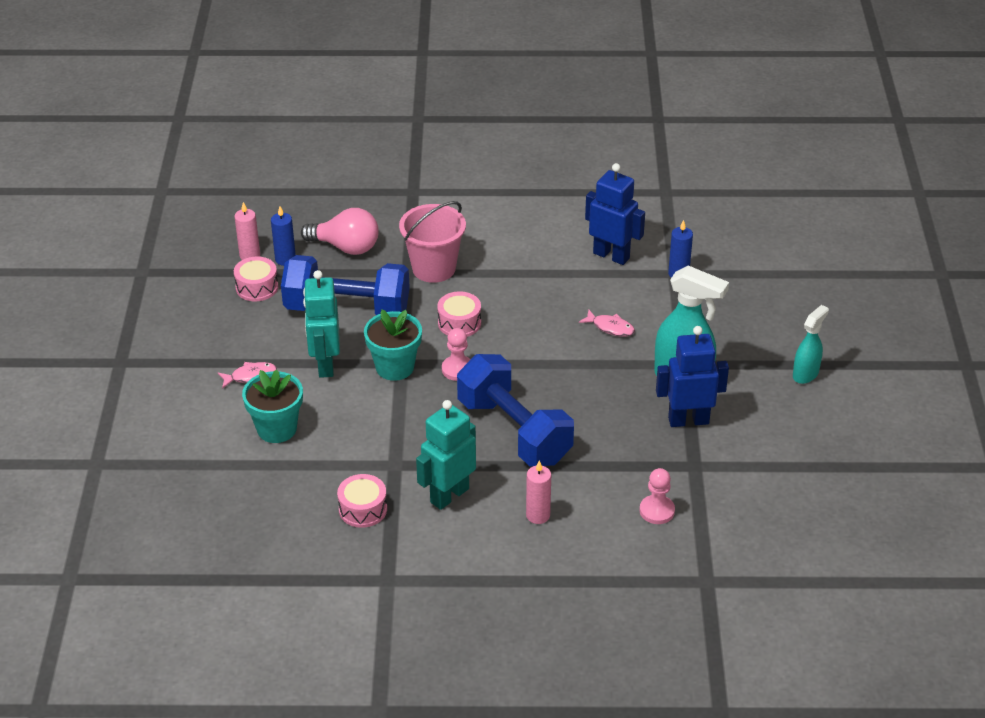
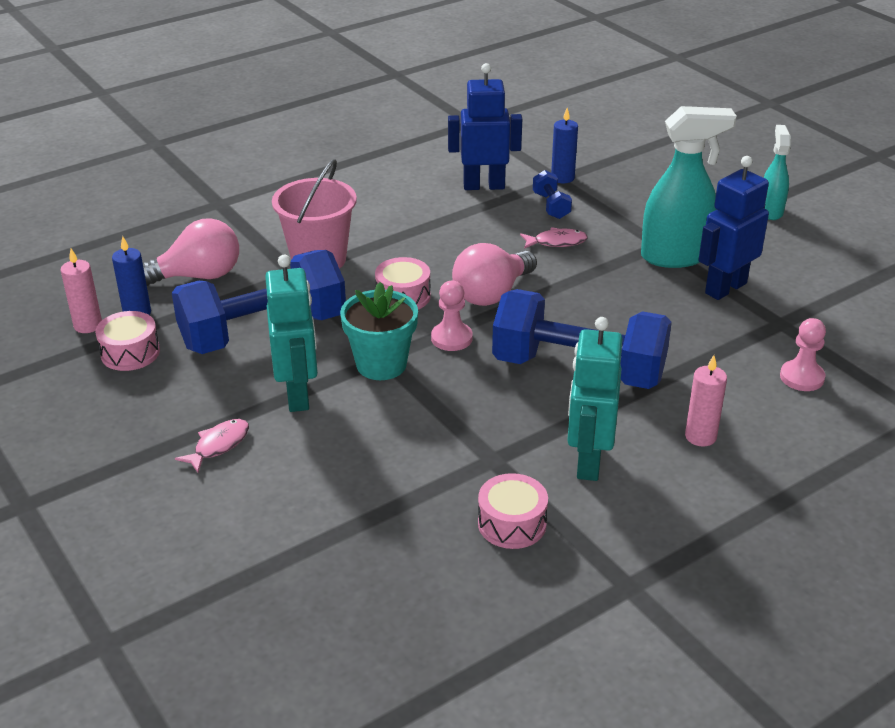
camera: 35 degrees left, 5 degrees down
(277, 429) = (312, 487): turquoise flower pot -> none
(325, 364) = (298, 395): turquoise robot -> turquoise robot turned 150 degrees counterclockwise
(519, 348) = (492, 294): none -> pink light bulb
(641, 295) = (551, 206): none -> blue dumbbell

